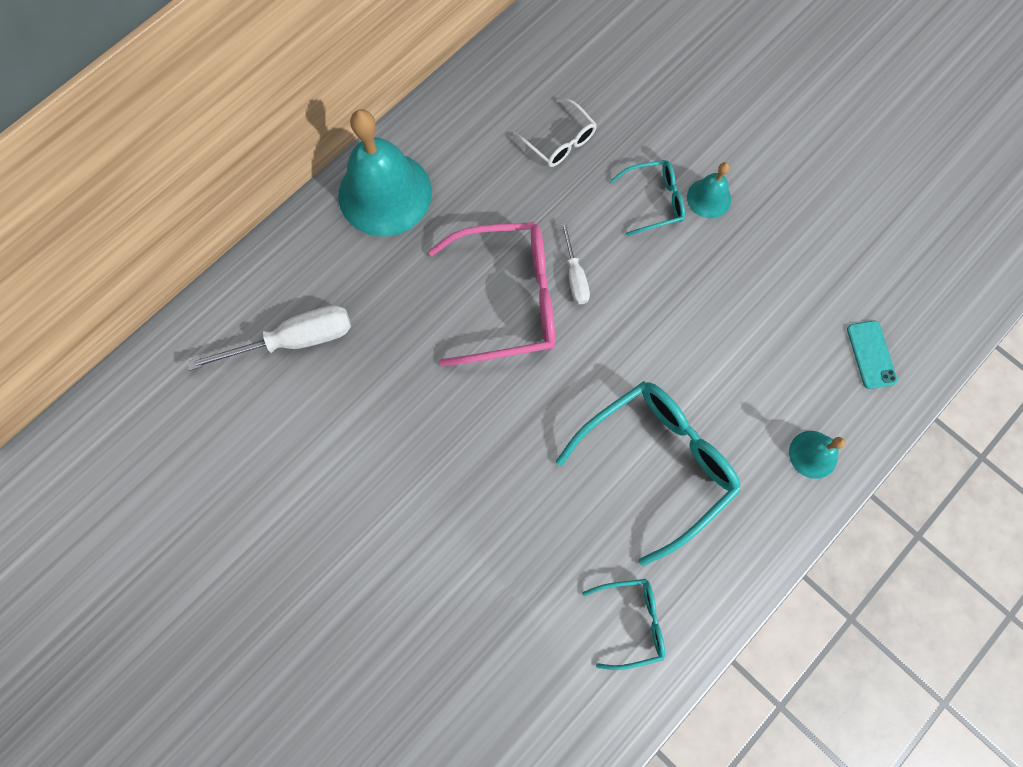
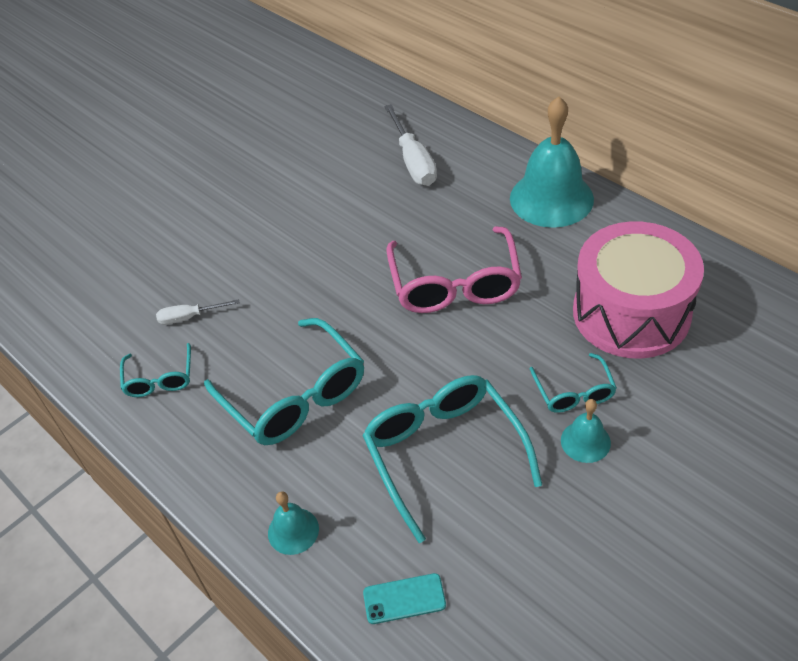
camera: 95 degrees right, 25 degrees down
(559, 140) = (631, 313): white glasses -> pink drum
(575, 275) = (483, 330): white screwdriver -> white screwdriver (189, 317)
(725, 317) = (445, 454): none -> turquoise glasses

